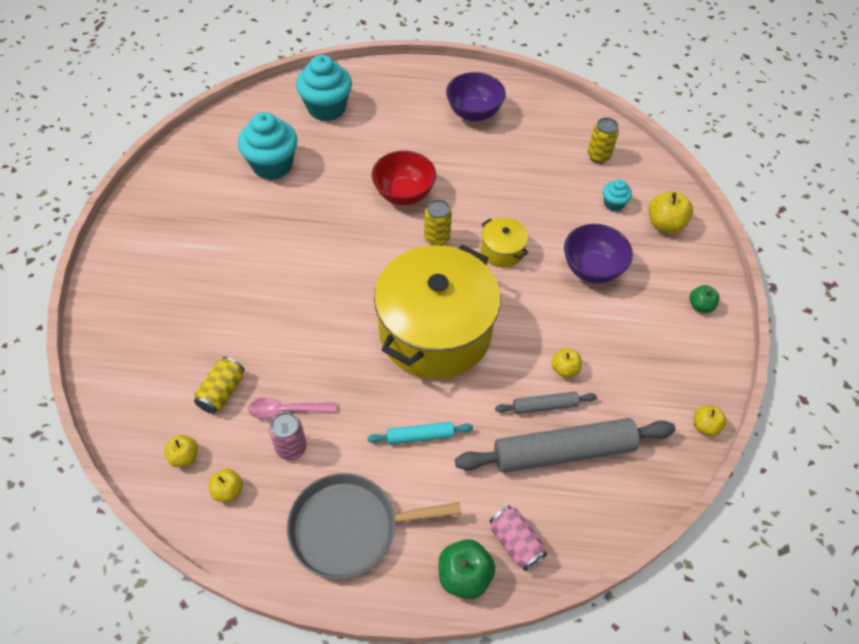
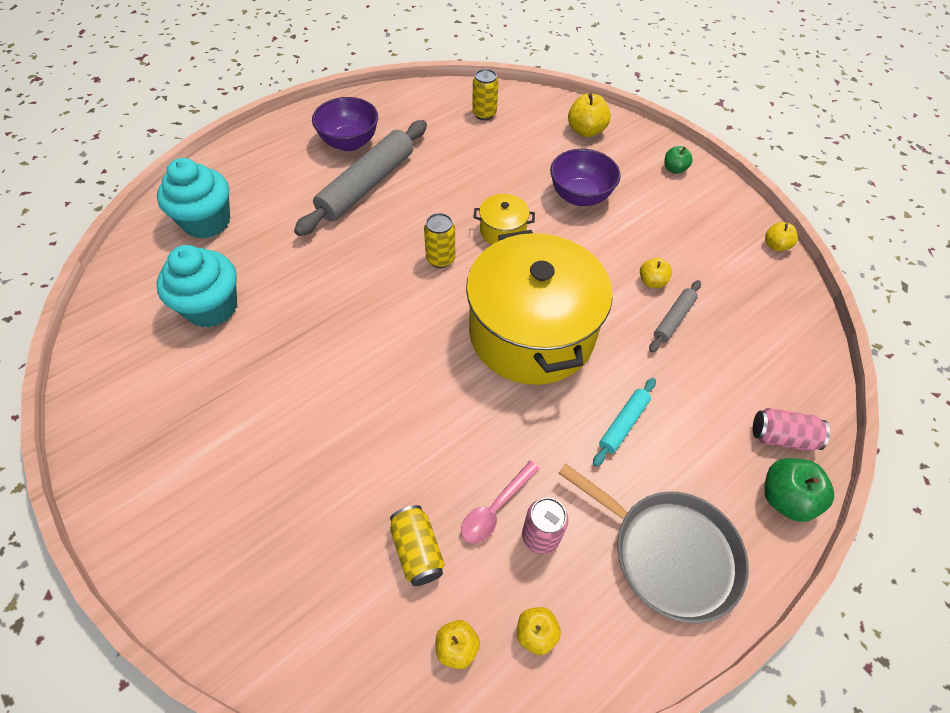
camera: 45 degrees left, 0 degrees up
(349, 528) = (669, 553): grey pan -> grey pan turned 90 degrees counterclockwise
(404, 194) = (369, 244): red bowl -> none
(563, 451) = (725, 340): grey rolling pin -> grey rolling pin (367, 185)
(613, 204) = (536, 140): turquoise cupcake -> none

